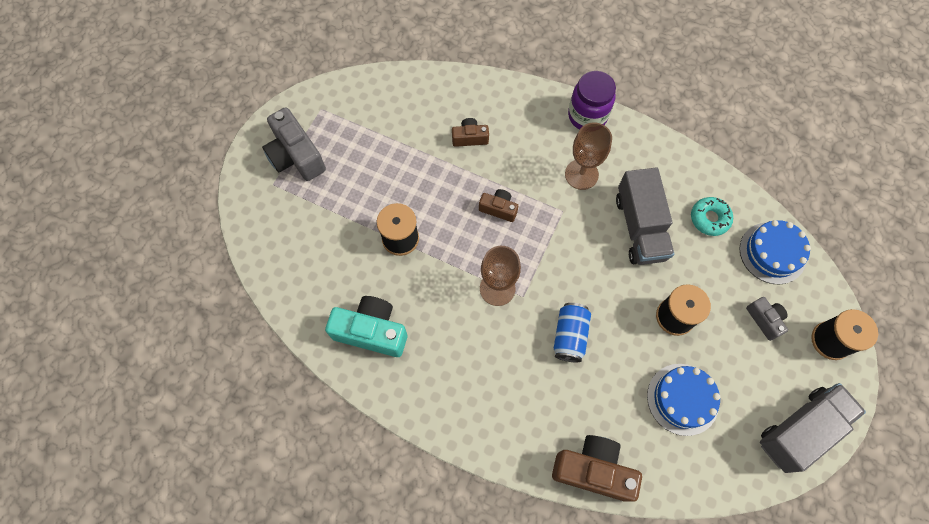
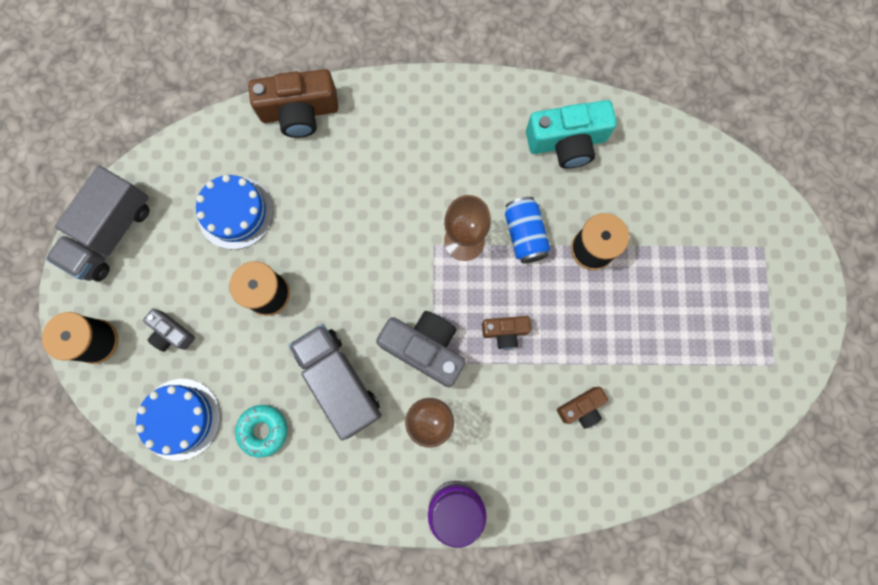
camera: 155 degrees right, 10 degrees up
(296, 156) = (762, 292): grey camera -> grey camera (425, 348)
(569, 336) = (369, 225): blue can -> blue can (524, 235)

